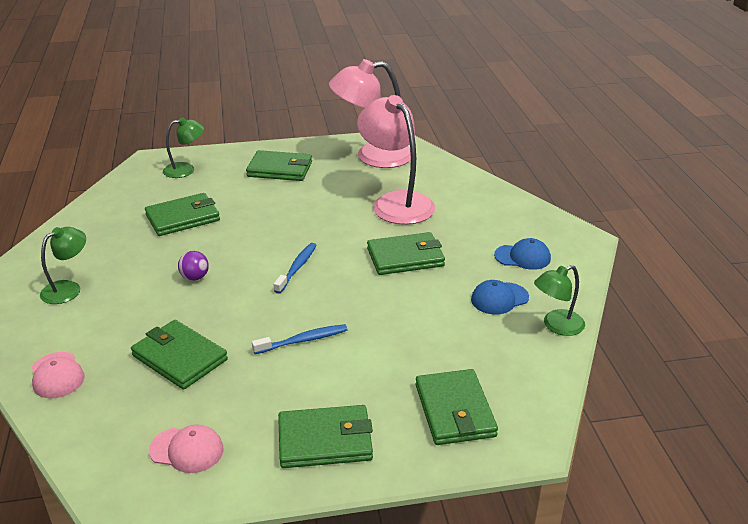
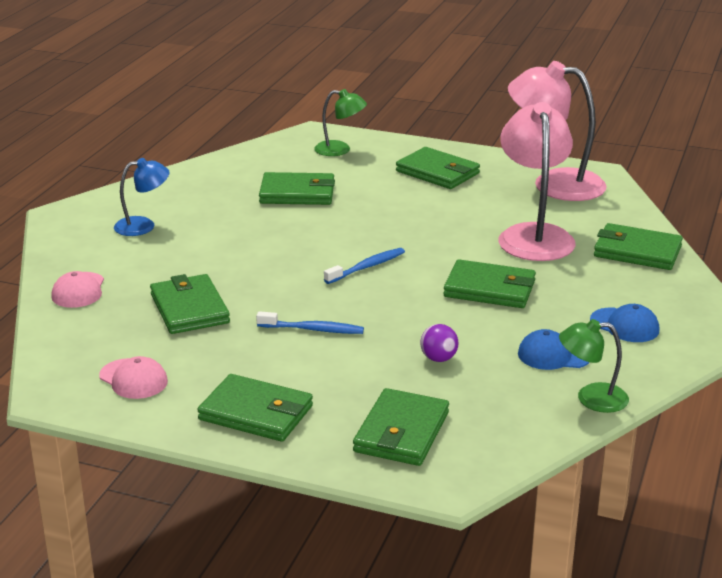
camera: 30 degrees right, 5 degrees down
(68, 288) = (143, 226): green lamp -> blue lamp
(195, 277) = (261, 248): purple ball -> purple ball (438, 359)
(476, 194) = (637, 251): none -> green wallet

